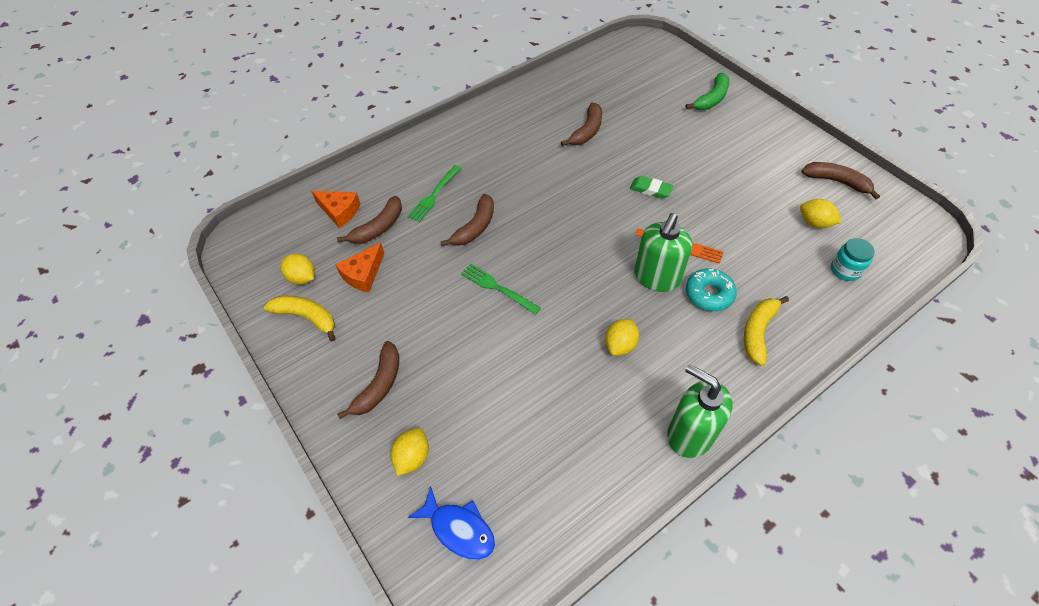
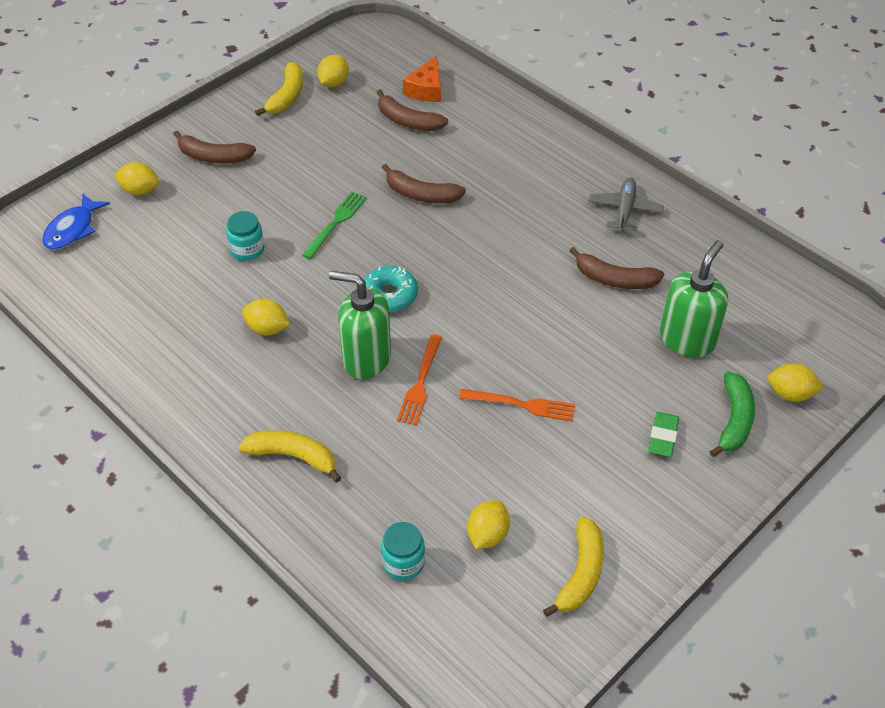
camera: 80 degrees right, 5 degrees down
(363, 274) = (343, 122): orange cheese -> none
(434, 195) = (464, 155): green fork -> none
(519, 116) = (624, 210): none -> grey plane
(519, 358) = (247, 250): none -> turquoise jar
(651, 189) = (515, 350): green eraser -> green eraser (663, 437)
(690, 73) = (790, 394): none -> yellow lemon
(690, 434) = (159, 389): green soap dispenser -> green soap dispenser (687, 339)
(701, 192) = (522, 405): none -> orange fork
(709, 294) = (346, 409): turquoise donut -> turquoise donut (389, 295)
(711, 99) = (734, 420): green banana -> green banana turned 105 degrees counterclockwise
(836, 182) = (581, 573): brown banana -> yellow banana

